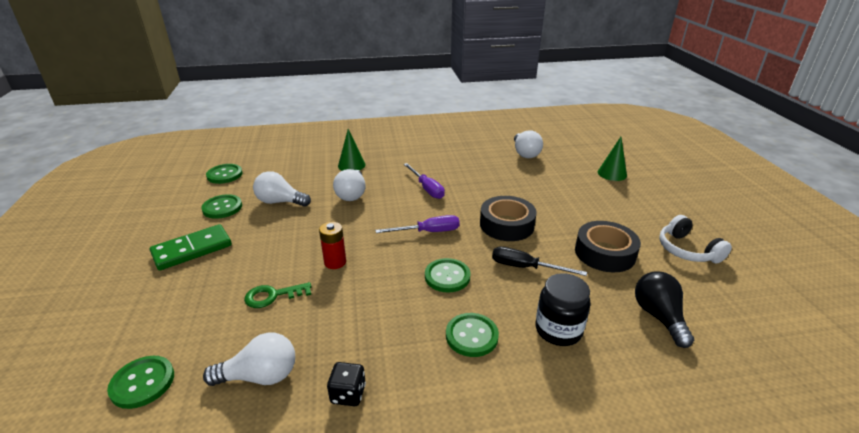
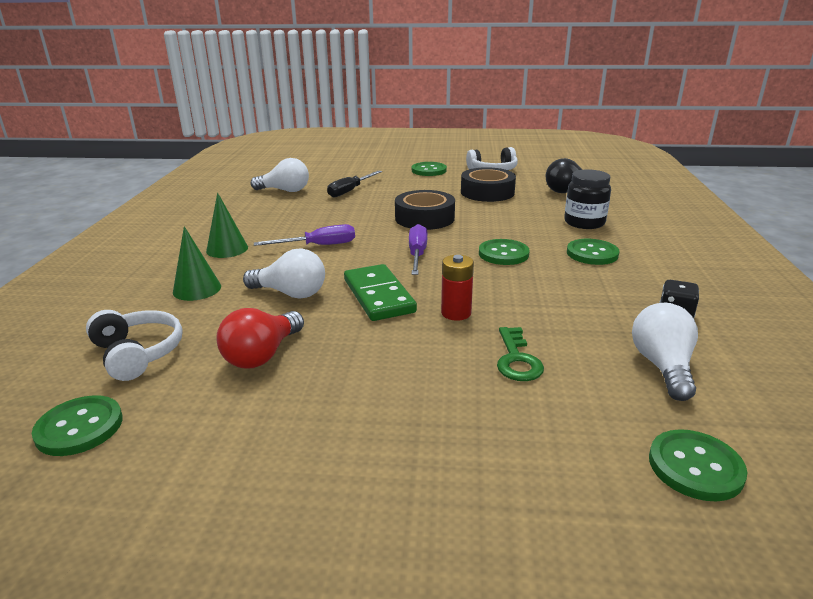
camera: 75 degrees left, 5 degrees down
(192, 249) = (364, 450): green domino -> green domino (378, 296)
(222, 208) = (230, 421): green button -> green button (429, 170)
(280, 202) = (262, 355): white light bulb -> red light bulb
(282, 169) = (138, 353): none -> white headphones
(525, 267) = (499, 221): black screwdriver -> black screwdriver (350, 191)
(612, 173) = (362, 168): green cone -> green cone (227, 249)

